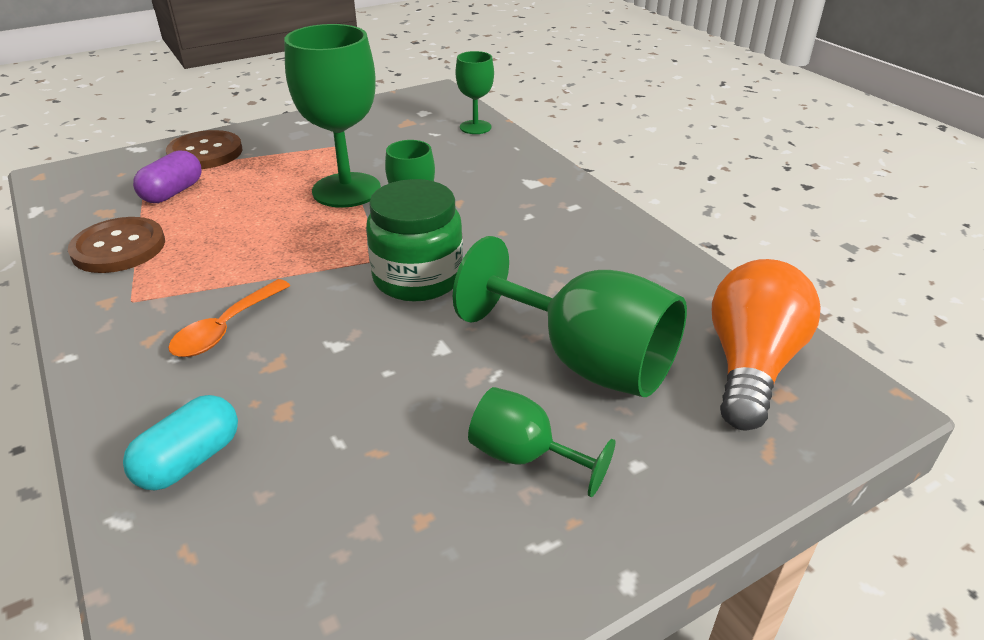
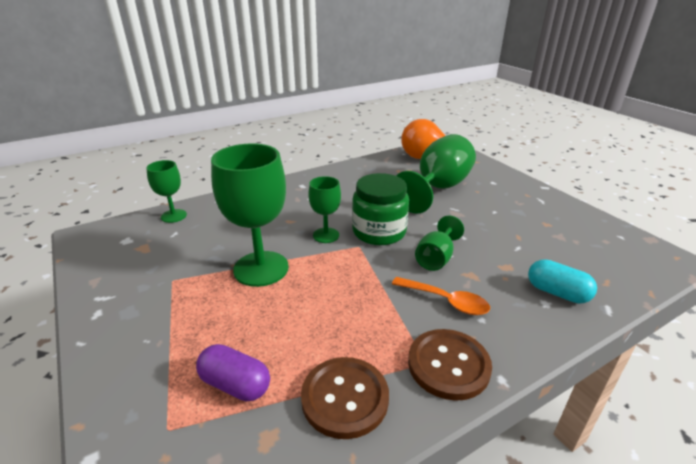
camera: 90 degrees left, 5 degrees down
(205, 153) = (141, 379): brown button -> brown button (448, 365)
(524, 456) = (501, 202): green goblet -> green goblet (436, 258)

